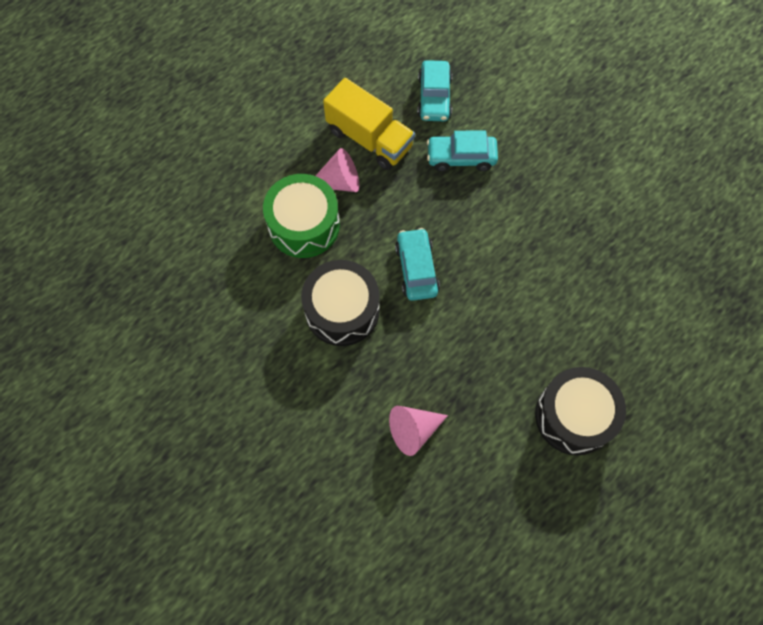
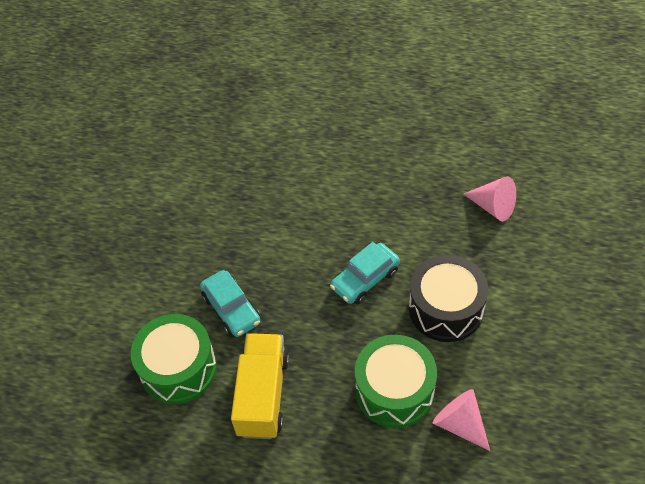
camera: 120 degrees left, 15 degrees down
(339, 181) = (328, 391): pink cone -> pink cone (459, 423)
(434, 97) = (178, 368): turquoise car -> green drum
(574, 416) = (397, 127): black drum -> none

